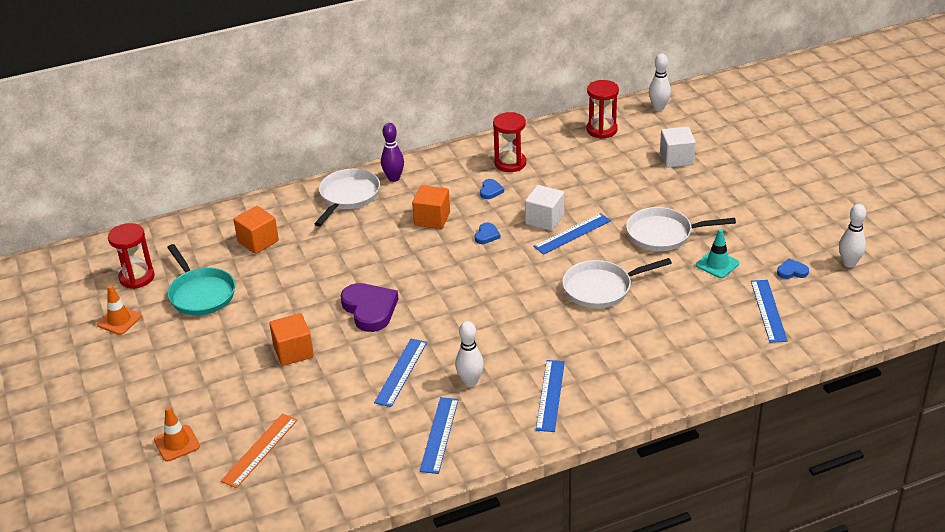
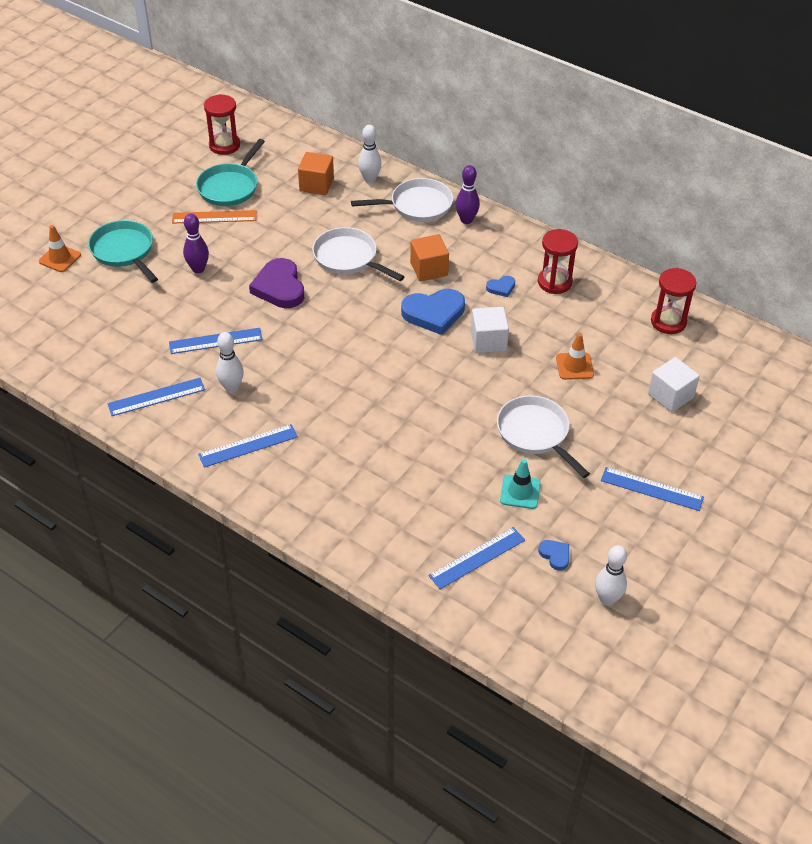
camera: 55 degrees right, 10 degrees up
(119, 320) = (170, 162): orange traffic cone -> orange traffic cone (574, 366)
(216, 393) = (124, 251): none -> turquoise pan
(260, 450) = (78, 304): orange ruler -> orange ruler (214, 217)
(293, 352) = (198, 269): orange cube -> purple bowling pin
(370, 309) = (279, 287): purple heart -> purple heart turned 135 degrees clockwise
(486, 235) = (434, 313): blue heart -> blue heart, size x2.09
(572, 233) = (483, 368): blue ruler -> blue ruler (651, 489)
(601, 288) = (418, 421): white pan -> white pan (348, 258)
(658, 108) = (749, 348): white bowling pin -> white bowling pin (370, 179)

